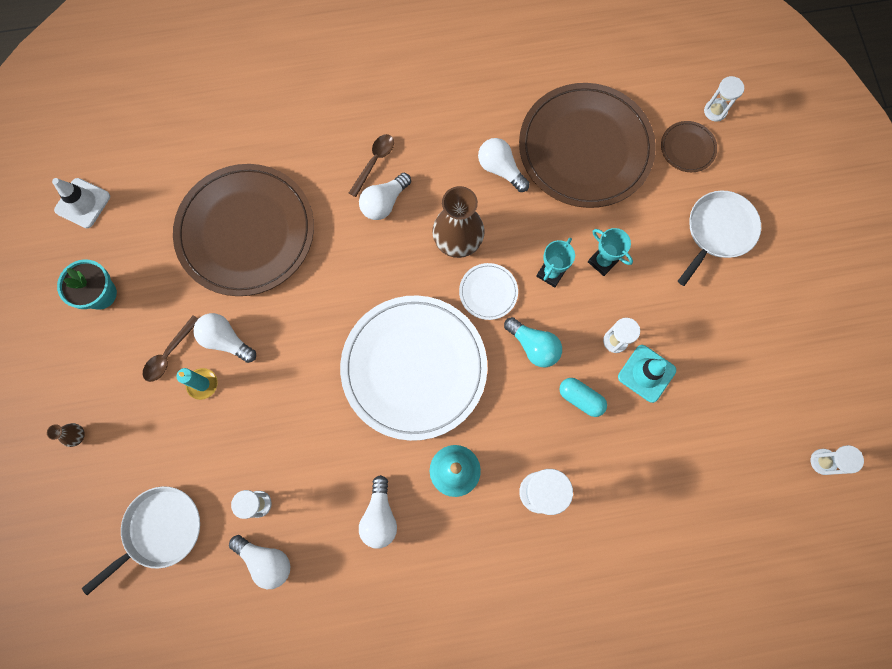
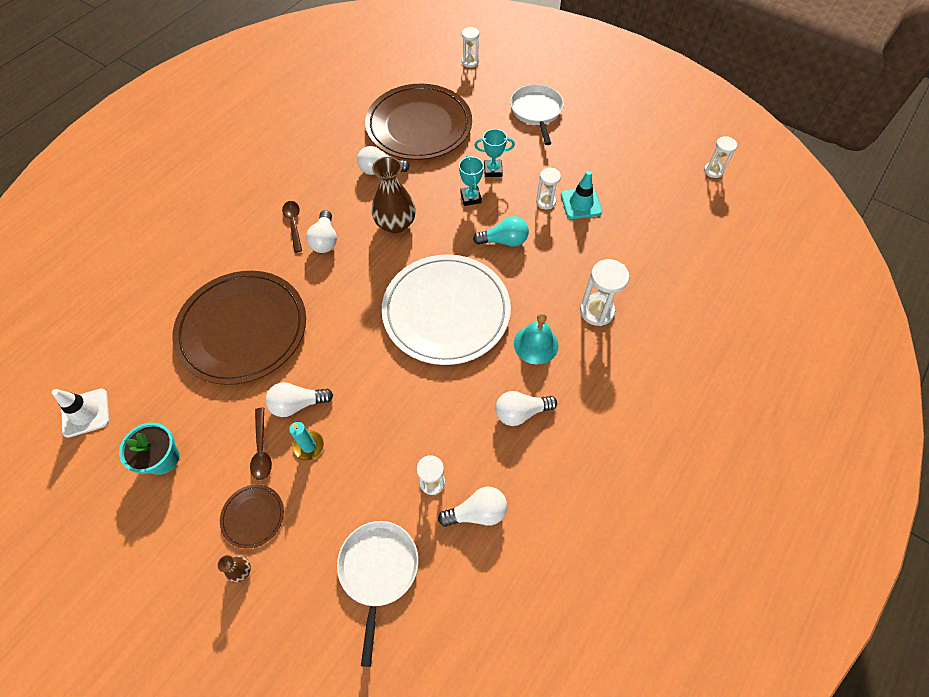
camera: 45 degrees left, 15 degrees down
(379, 516) = (521, 412): white light bulb -> white light bulb turned 120 degrees clockwise
(488, 292) = (445, 235): white plate -> none
(580, 399) = (561, 245): turquoise capsule -> none
(687, 148) = (475, 87): brown plate -> brown plate (253, 516)

